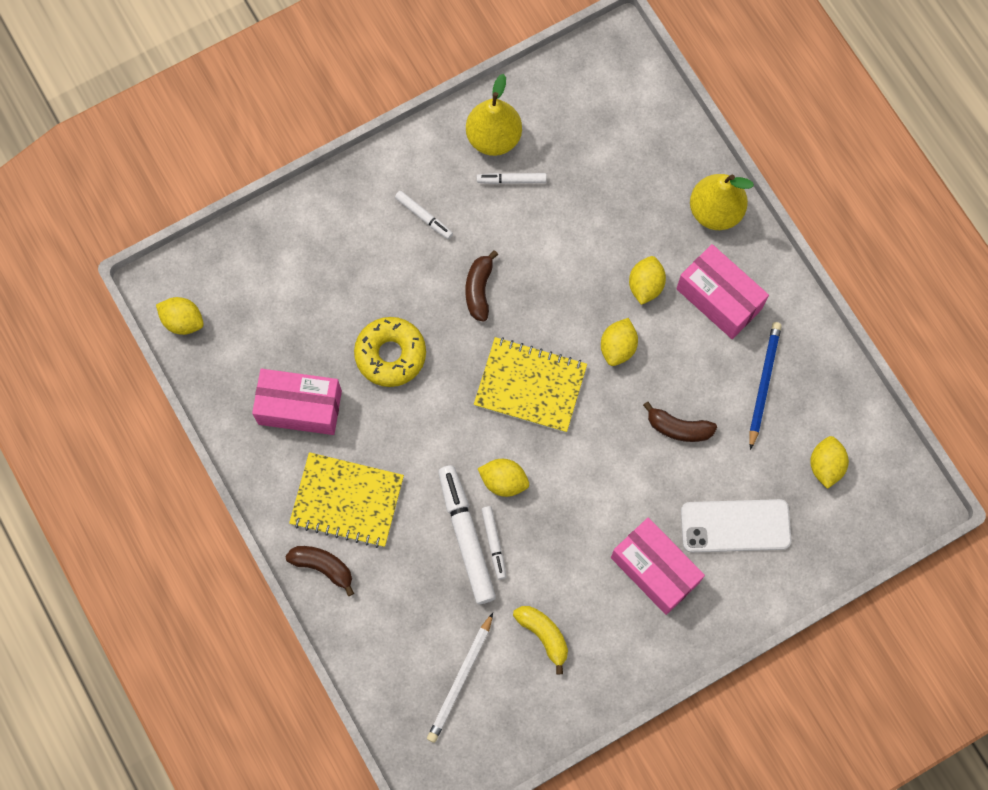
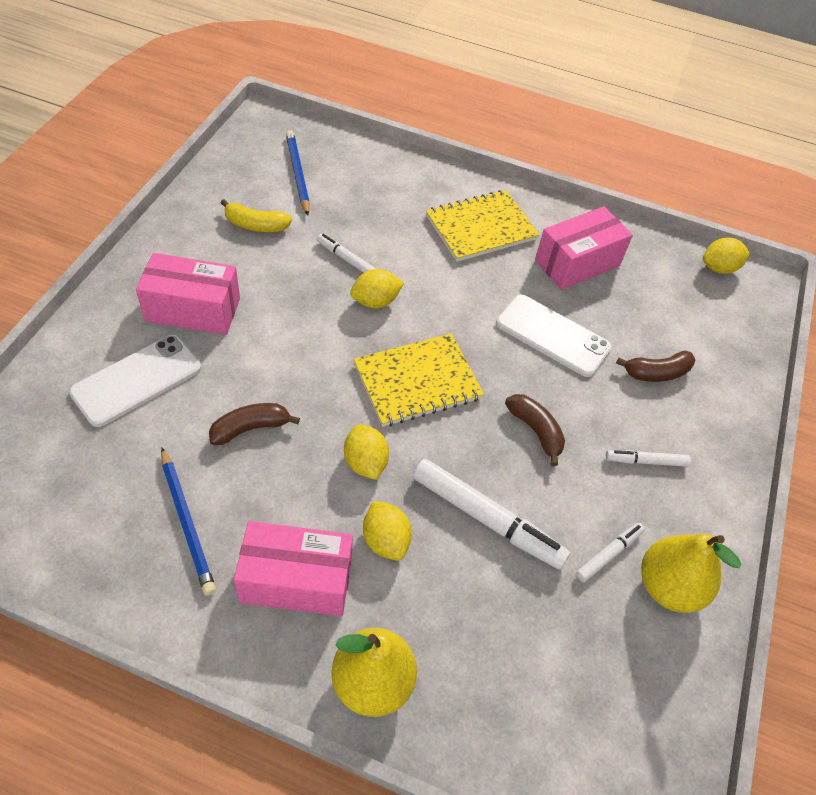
camera: 135 degrees right, 20 degrees down
(323, 567) = (456, 185): brown banana -> brown banana (656, 373)
(390, 355) = (553, 335): yellow donut -> white phone
(460, 679) = (298, 174): white pencil -> blue pencil
(466, 537) = (371, 252): white marker -> white marker (486, 518)
(825, 465) = (68, 484): yellow lemon -> none

